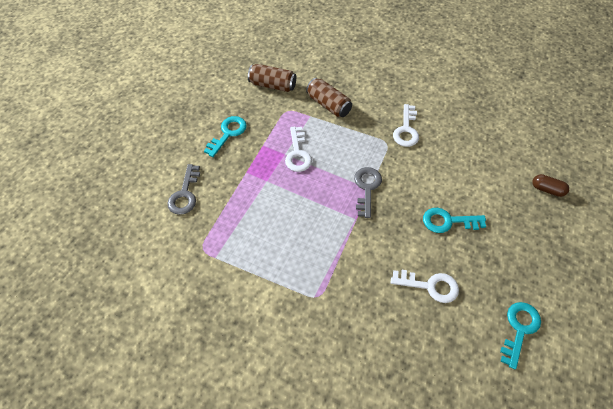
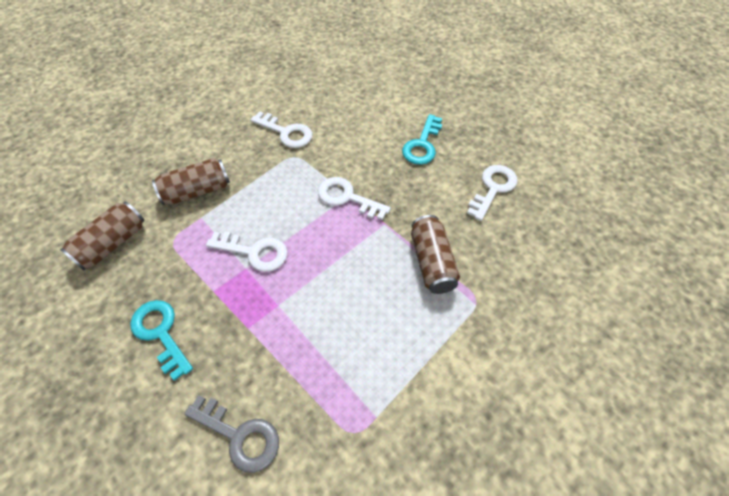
camera: 70 degrees left, 0 degrees up
(336, 259) = (432, 262): none -> brown can
(366, 188) = (347, 198): grey key -> white key
(519, 329) = (555, 141): turquoise key -> none
(547, 189) = (417, 63): brown capsule -> none

